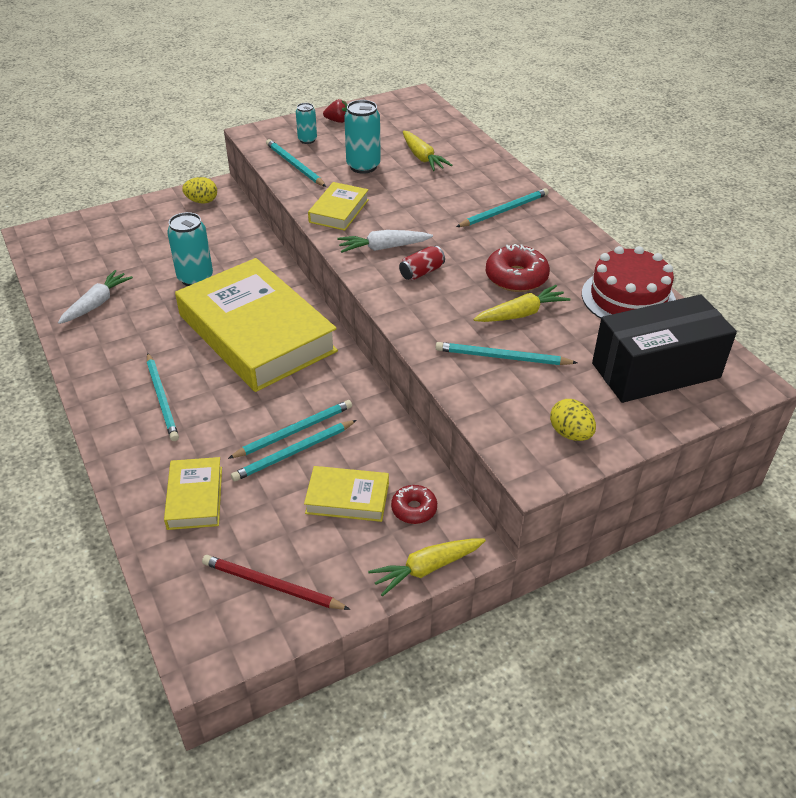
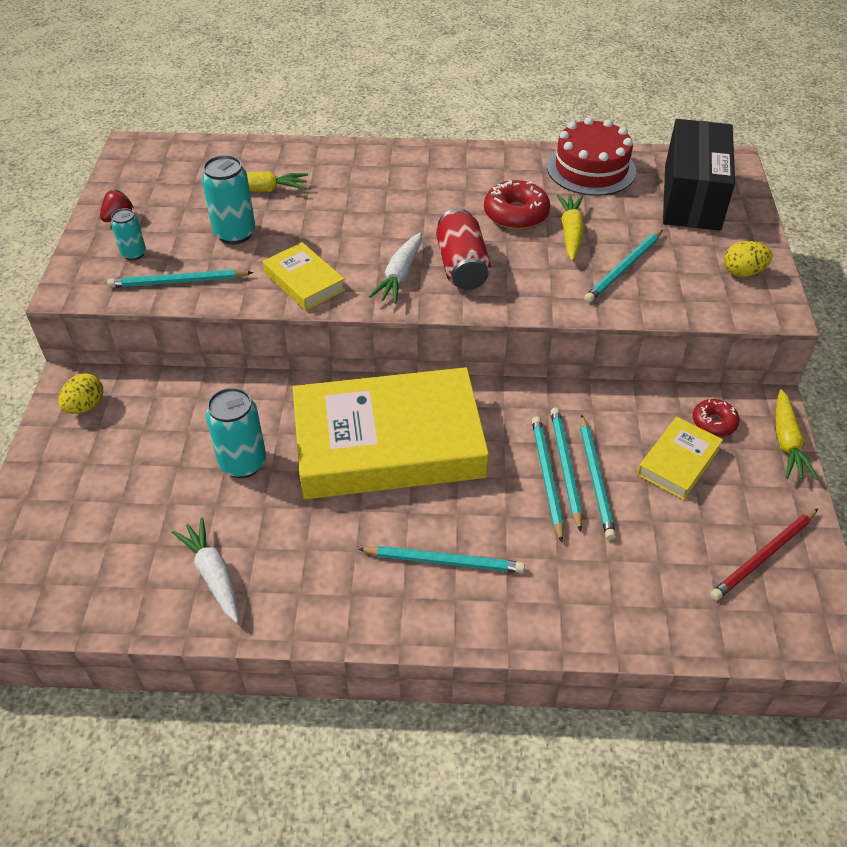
camera: 60 degrees left, 5 degrees up
(195, 497) = (618, 579): yellow book -> none
(421, 272) = (462, 266): red can -> red can, size x1.70
(504, 210) = (406, 178): turquoise pencil -> turquoise pencil (546, 477)

